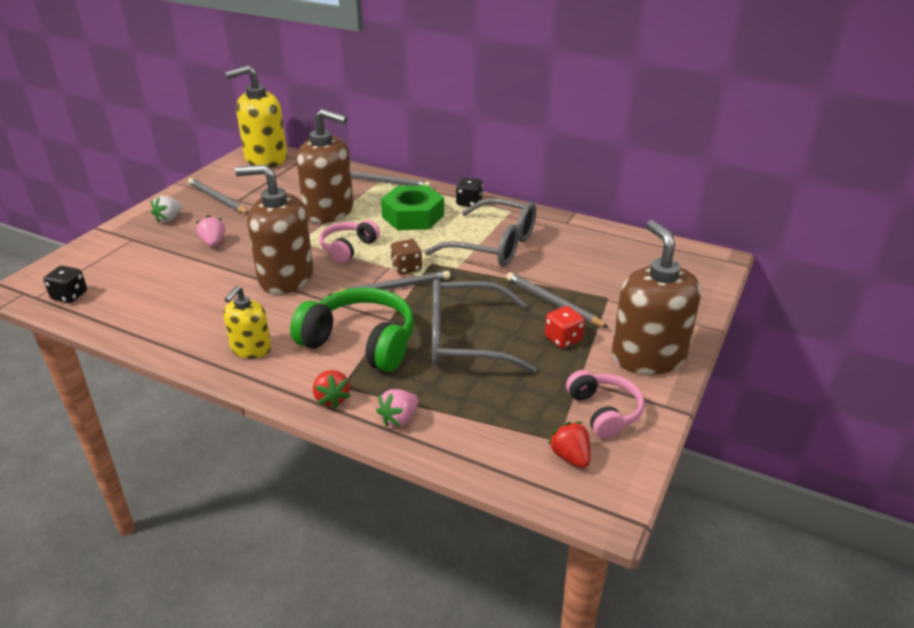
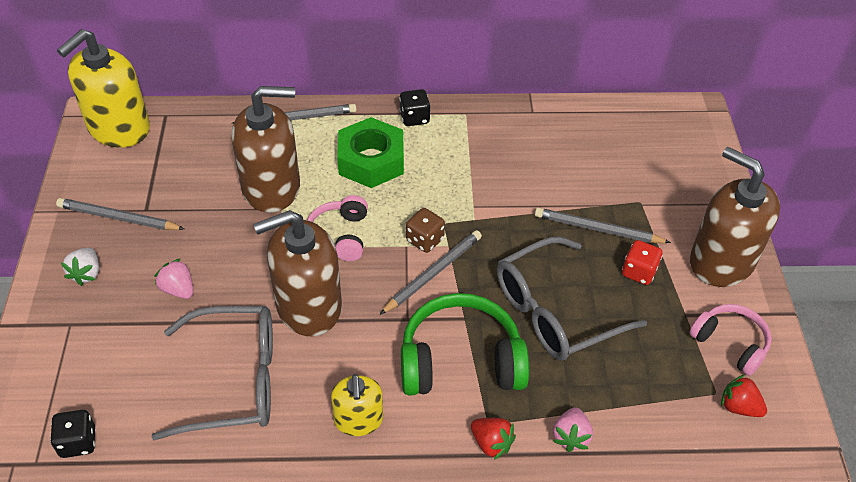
camera: 30 degrees left, 15 degrees up
(493, 245) = (485, 172): grey glasses -> grey glasses (233, 381)

